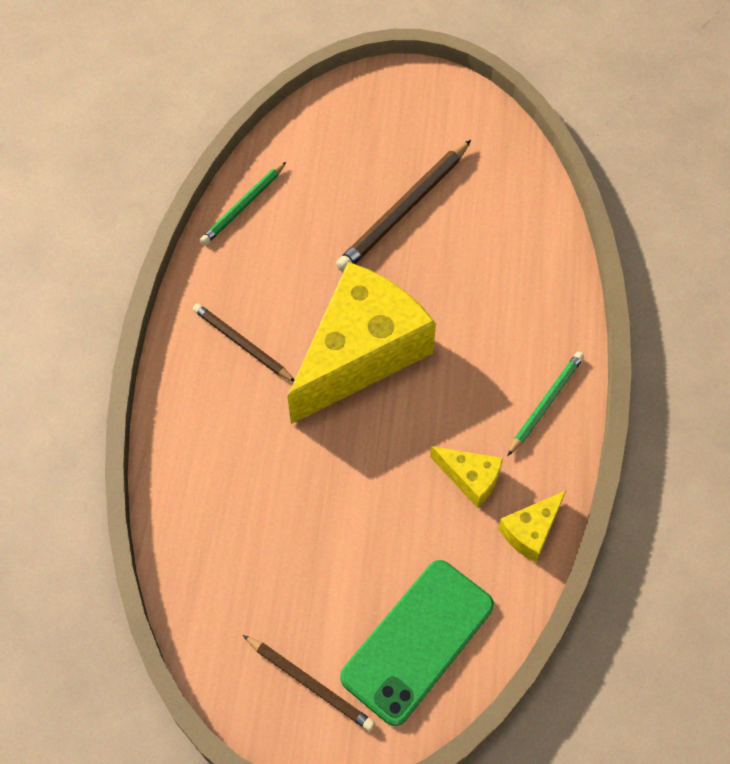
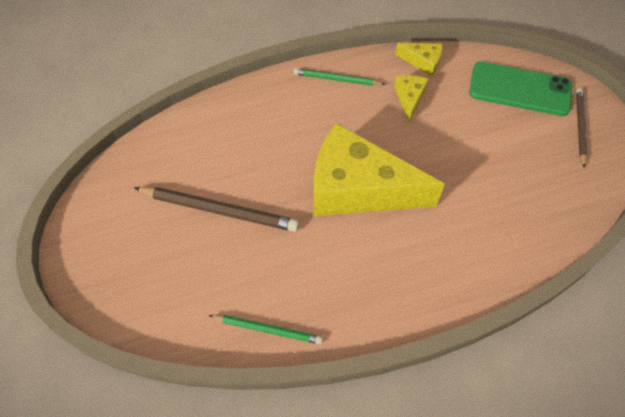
camera: 115 degrees left, 0 degrees up
(242, 344) = (395, 266): brown pencil -> none

